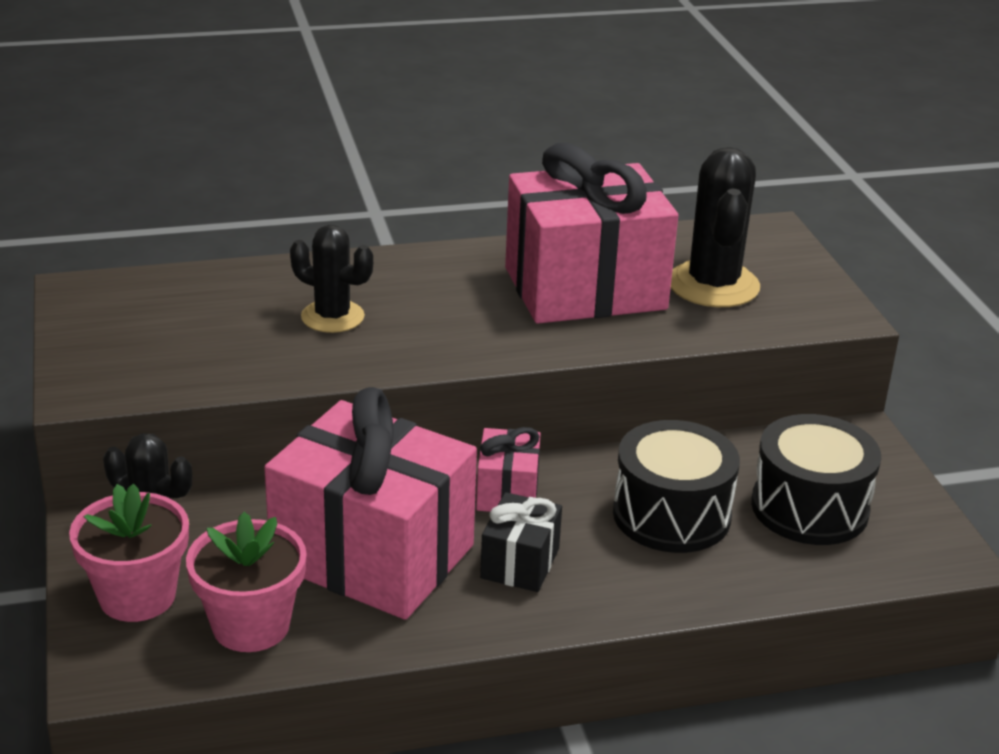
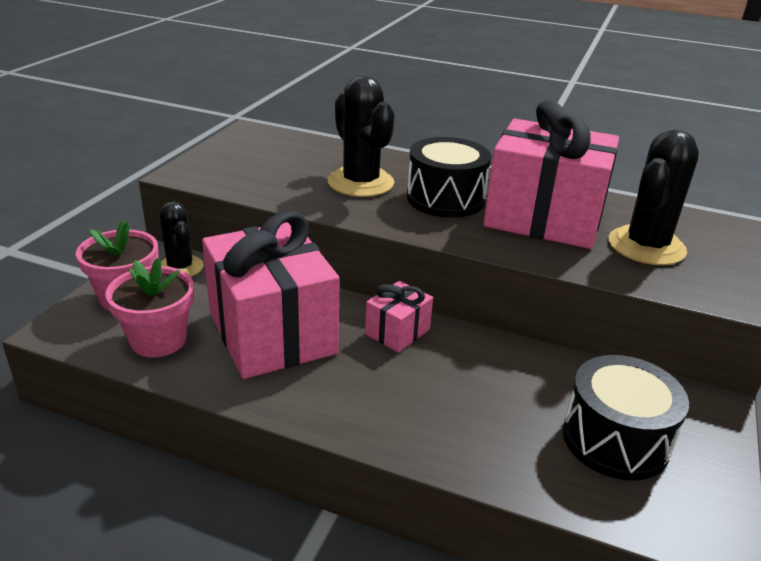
camera: 35 degrees right, 0 degrees up
(332, 317) = (360, 183): black cactus -> black cactus, size x1.53
(520, 563) = (354, 378): black gift -> none
(671, 515) = (496, 395): black drum -> black drum (445, 199)

